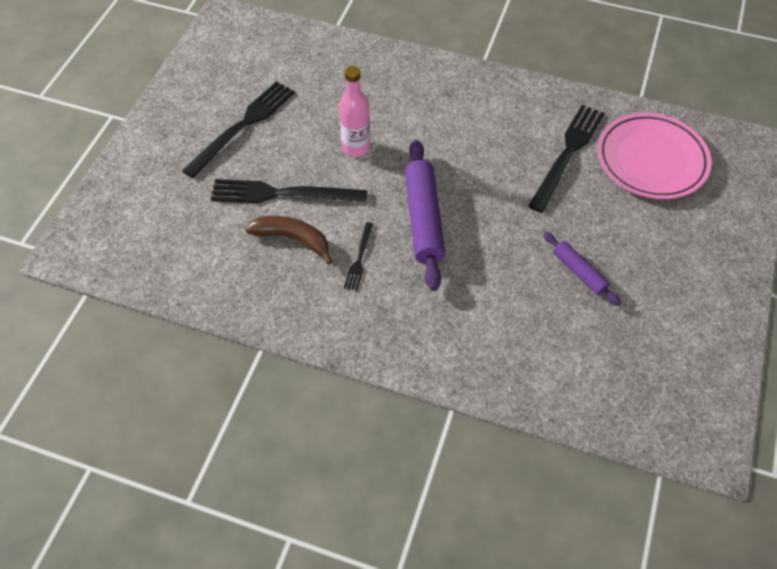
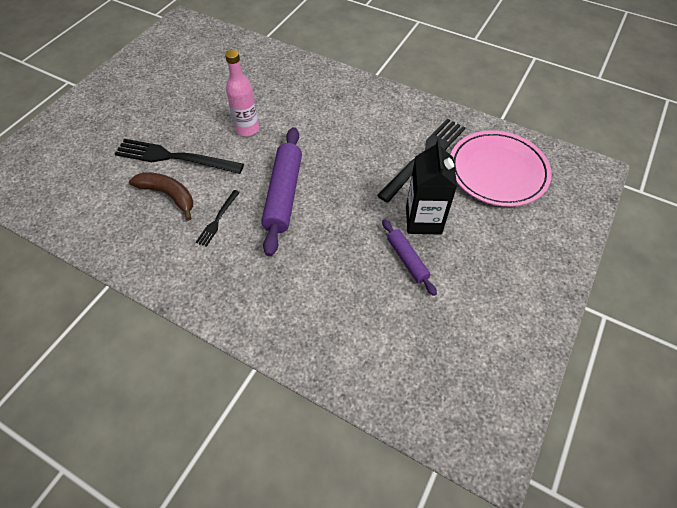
camera: 10 degrees right, 0 degrees up
(243, 126) = (163, 101): black fork -> none
(585, 226) = (423, 220): none -> black carton

